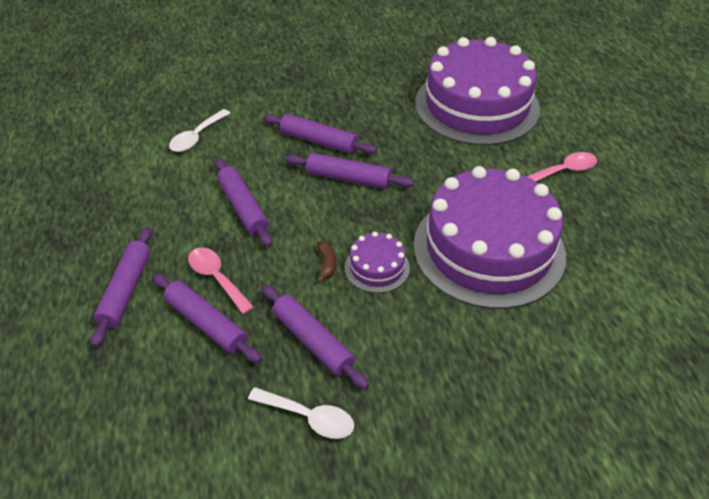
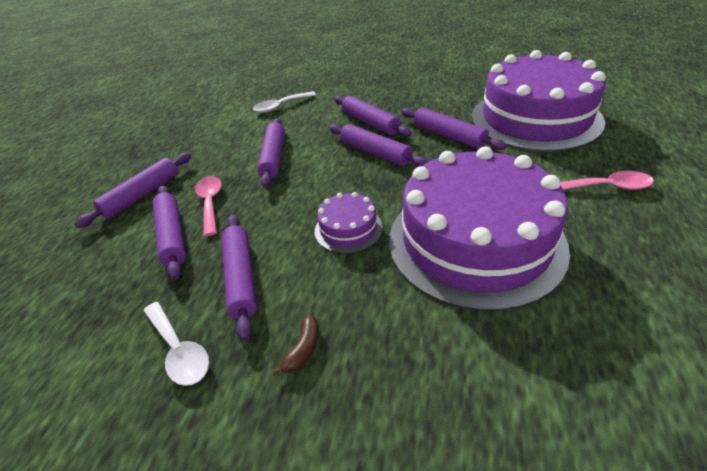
camera: 30 degrees right, 5 degrees down
(326, 264) = (305, 215): brown banana -> brown banana (303, 349)
(408, 143) = (449, 136): none -> purple rolling pin

